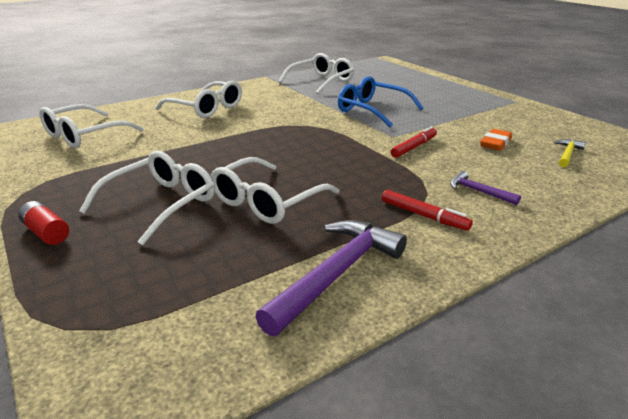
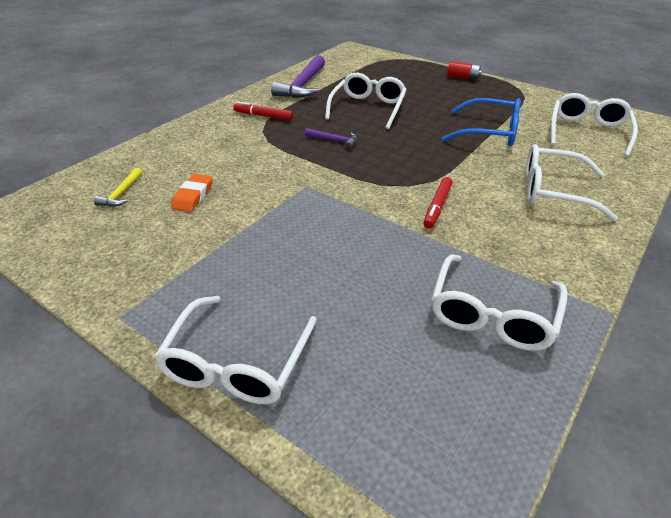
camera: 160 degrees right, 10 degrees up
(161, 204) = (430, 97): white glasses -> white glasses (237, 363)
(372, 110) = (350, 232): blue glasses -> blue glasses (489, 132)
(414, 147) = (280, 174): red marker -> red marker (437, 207)
(478, 191) = (224, 138): purple hammer -> purple hammer (334, 140)

